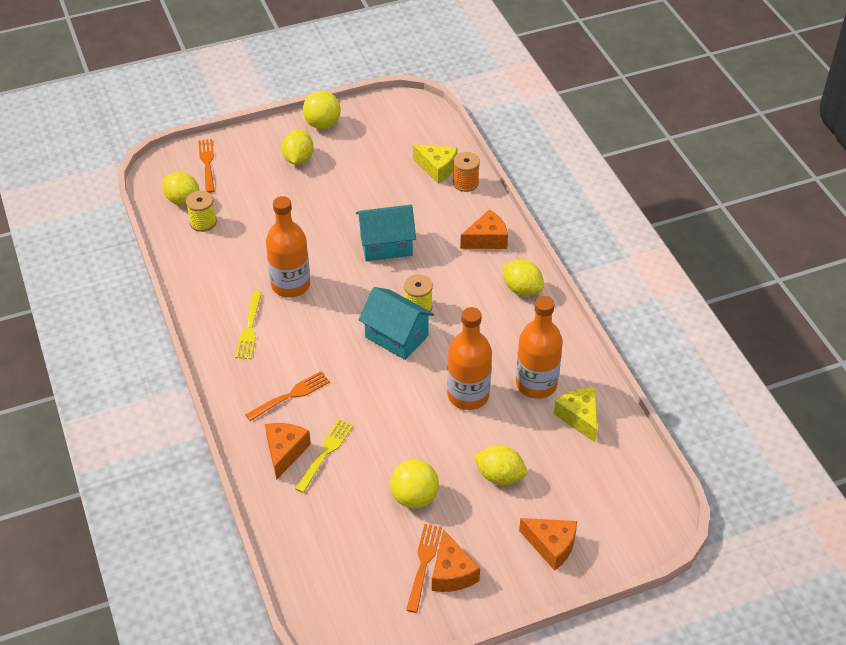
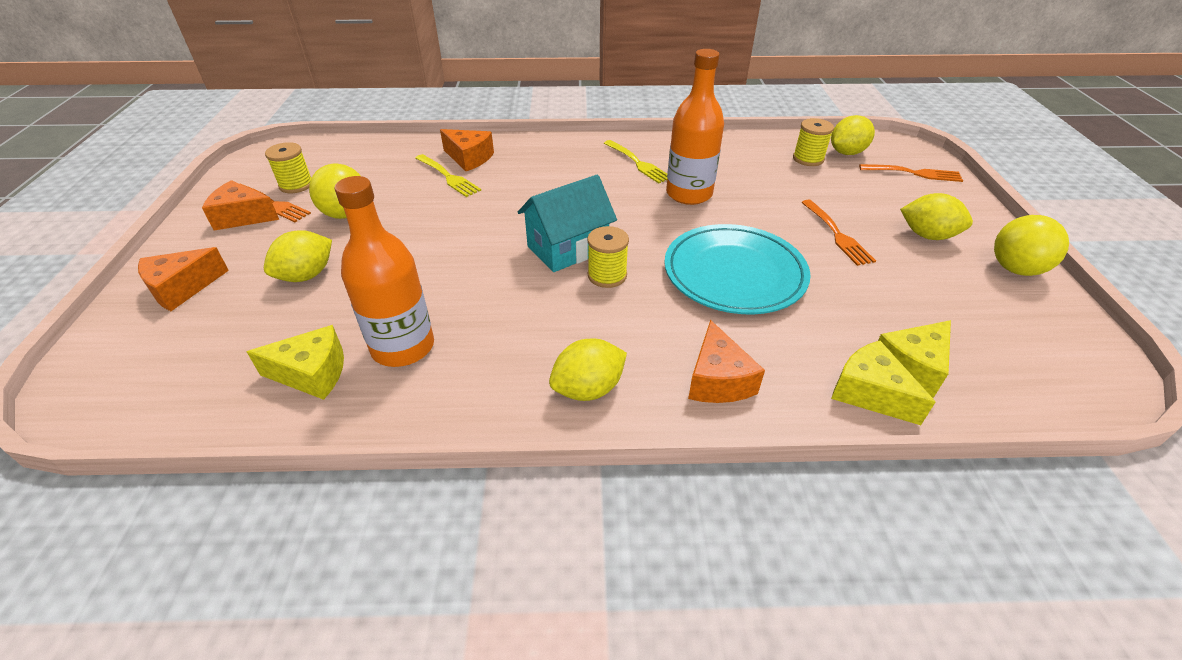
camera: 110 degrees right, 5 degrees down
(249, 327) = (637, 163): yellow fork -> yellow fork turned 150 degrees counterclockwise
(290, 396) = (532, 170): orange fork -> orange fork (836, 234)
(386, 245) = (734, 274): turquoise house -> turquoise plate
(386, 565) = (296, 185): none -> yellow spool
(465, 183) = (869, 393): orange spool -> yellow cheese
(468, 395) = (437, 281): orange bottle -> none

